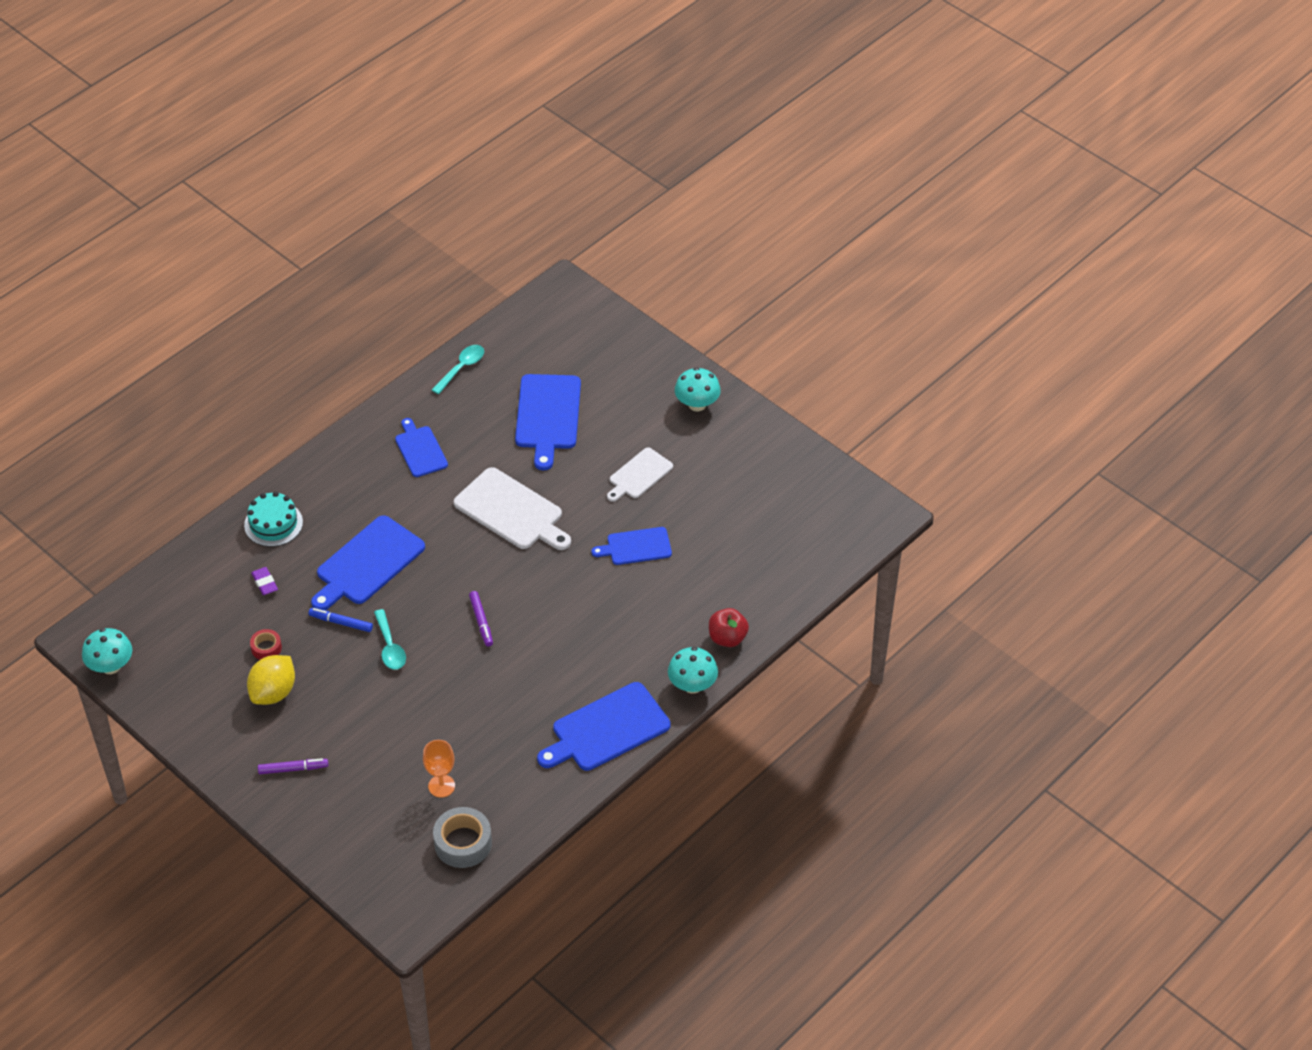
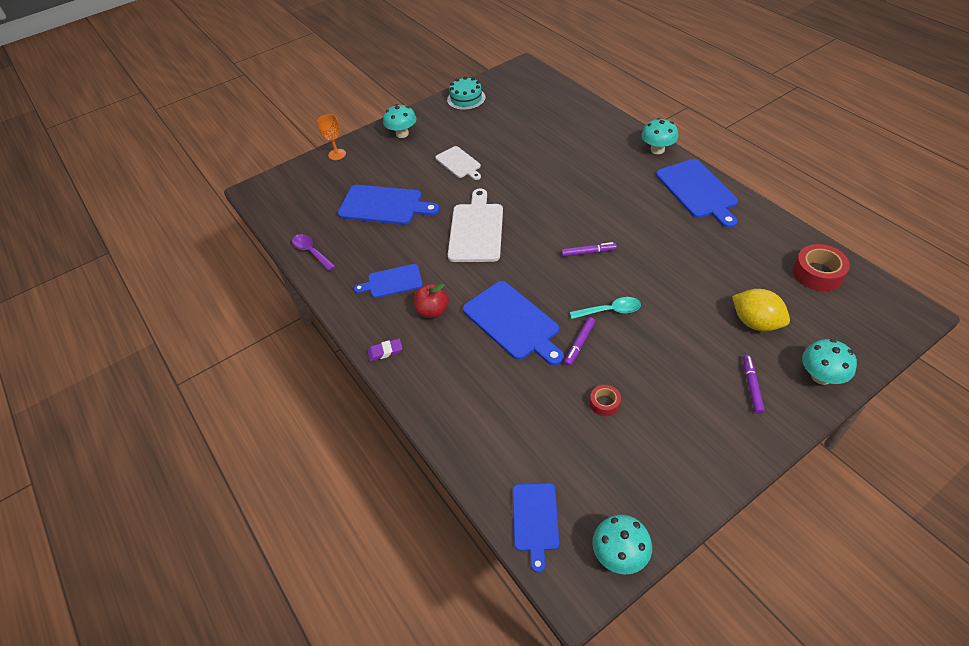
camera: 75 degrees left, 0 degrees up
(264, 583) = (523, 402): purple eraser -> purple eraser (385, 351)
(273, 524) = (449, 392): turquoise cake -> turquoise cake (466, 99)
(273, 692) = (660, 399): yellow lemon -> yellow lemon (755, 322)
(309, 829) = (821, 376): none -> turquoise mushroom
(341, 622) = (579, 344): blue marker -> purple marker
(441, 786) = (760, 284): orange goblet -> orange goblet (337, 154)
(461, 368) = (311, 252): turquoise spoon -> purple spoon
(463, 843) = (817, 273): grey tape -> red tape
(511, 511) = (476, 230): white cutting board -> white cutting board turned 45 degrees counterclockwise
(636, 546) = (527, 168): blue cutting board -> blue cutting board (535, 520)
(727, 638) = (616, 132): red apple -> red apple (432, 311)

